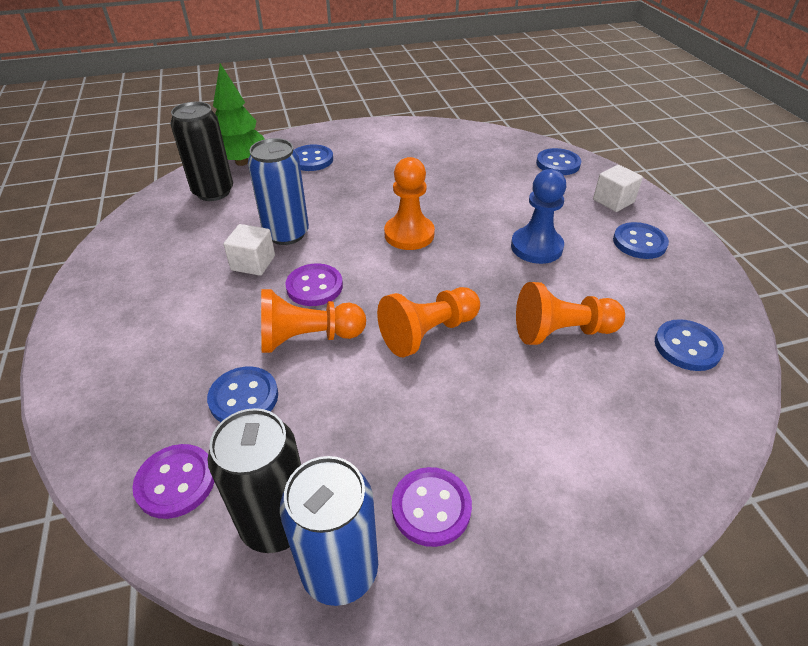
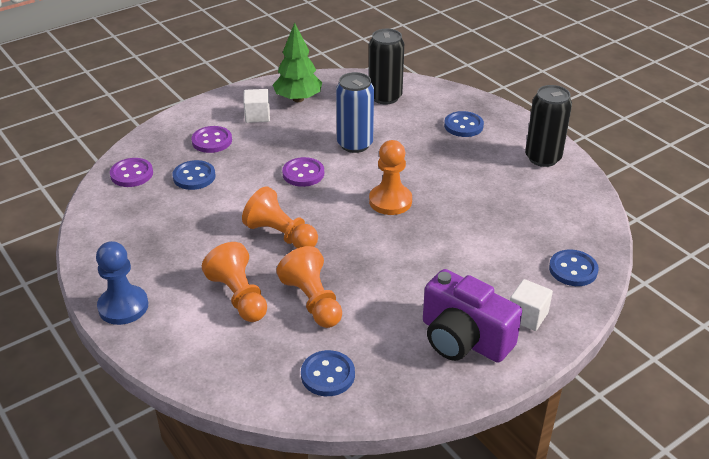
camera: 70 degrees right, 5 degrees down
(242, 162) = (434, 95): green tree -> green tree (298, 99)
(253, 263) = (314, 141): white cube -> white cube (257, 116)
(276, 522) = (117, 214): black can -> black can (543, 158)
(308, 338) = (252, 185): orange pawn -> orange pawn (239, 296)
(340, 569) = (96, 242): blue can -> none
(431, 507) = (140, 265): purple button -> purple button (212, 141)
(536, 247) = (415, 273): blue pawn -> blue pawn (123, 306)
(639, 242) = (463, 339): blue button -> purple camera

